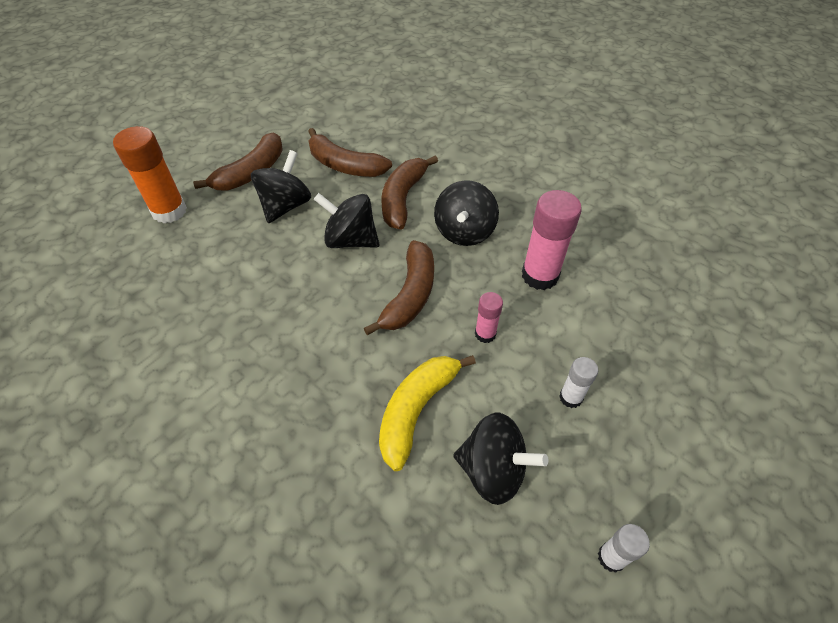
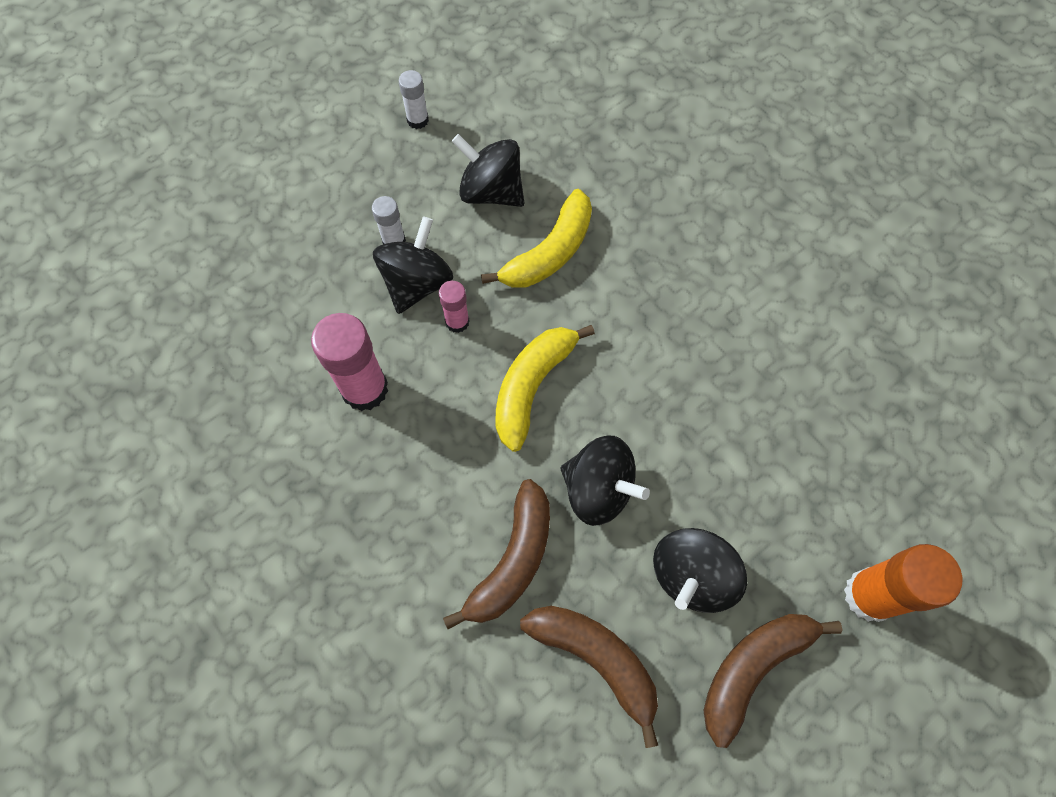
camera: 170 degrees left, 15 degrees up
(410, 295) = (532, 386): brown banana -> yellow banana
(464, 232) = (438, 478): black spinning top -> black spinning top (417, 283)

